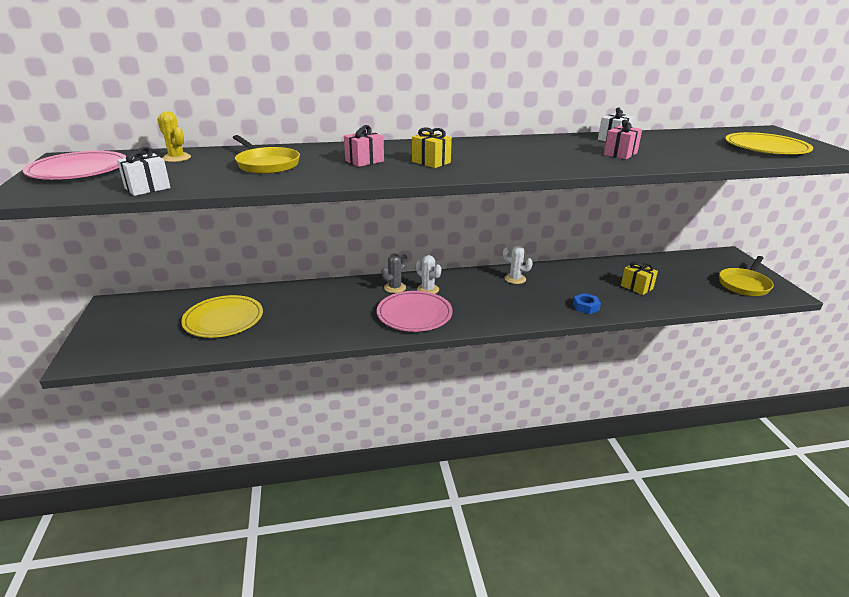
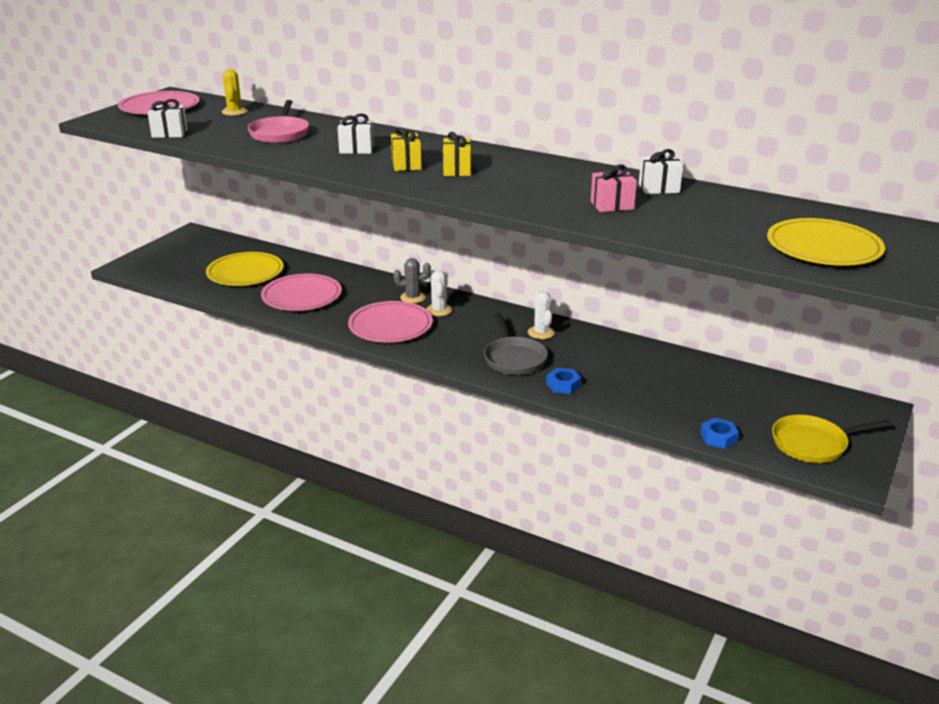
camera: 40 degrees right, 0 degrees up
(266, 164) = (280, 133): yellow pan -> pink pan
(307, 319) = (301, 296): none -> pink plate
(364, 161) = (356, 149): pink gift -> white gift
(530, 302) = (514, 358): none -> grey pan
(636, 287) = (661, 391): yellow gift -> yellow gift (457, 170)
(707, 301) = (718, 437): none -> blue nut

